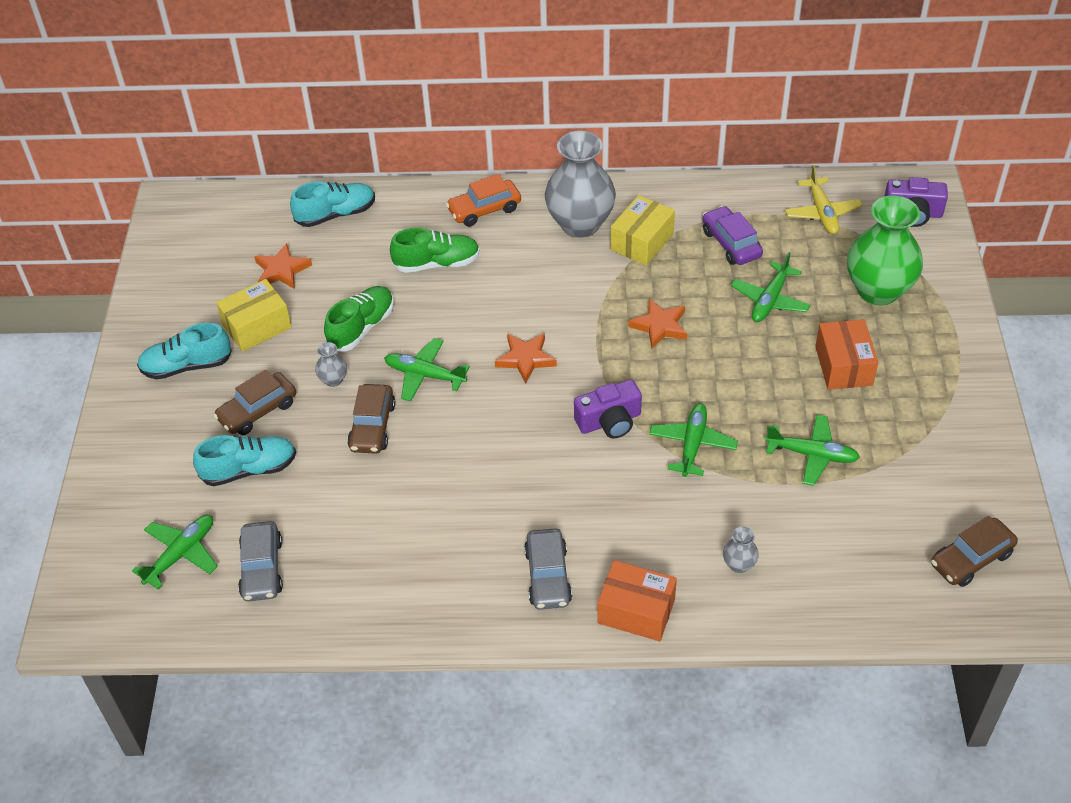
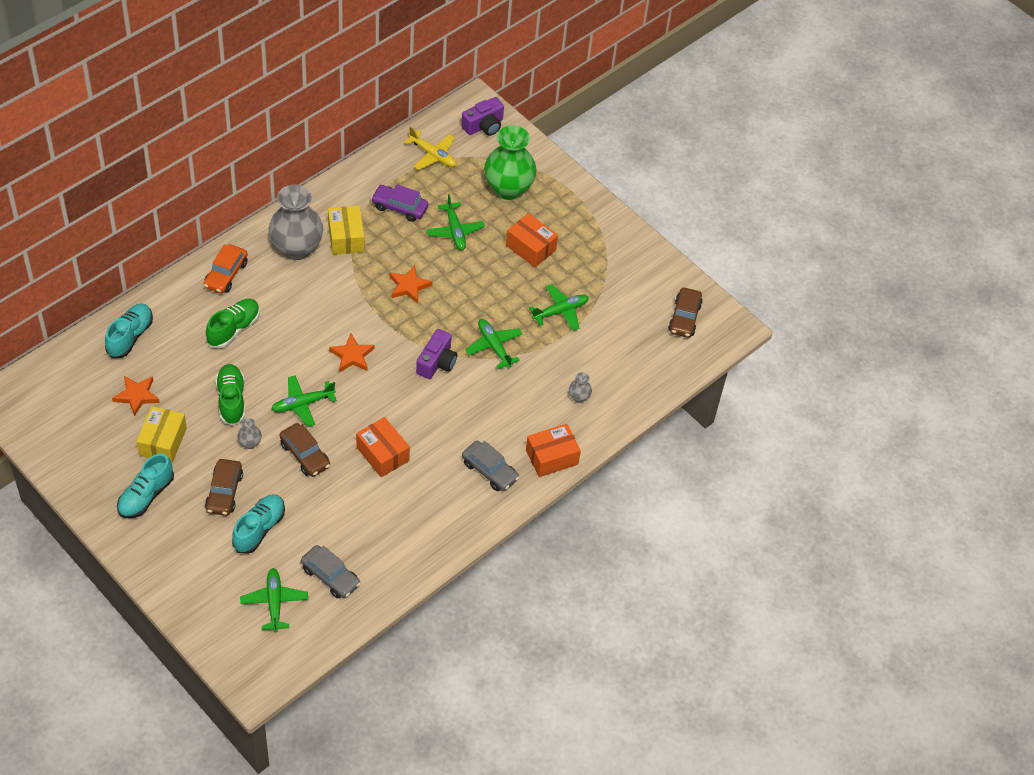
camera: 50 degrees left, 5 degrees up
(451, 478) = (382, 454): none -> orange box

